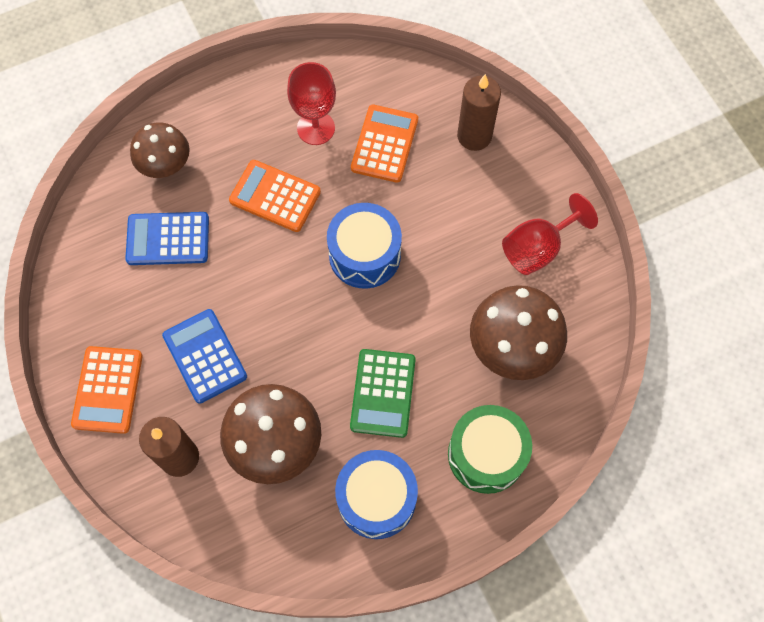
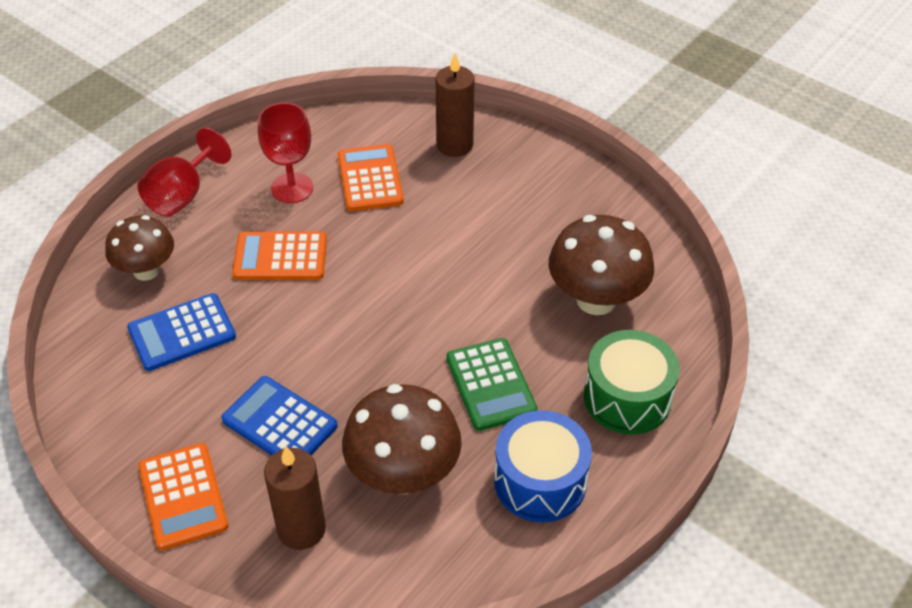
camera: 25 degrees left, 20 degrees down
(364, 255) = (402, 274): blue drum -> none
(538, 248) = (570, 211): red goblet -> red goblet (182, 195)

